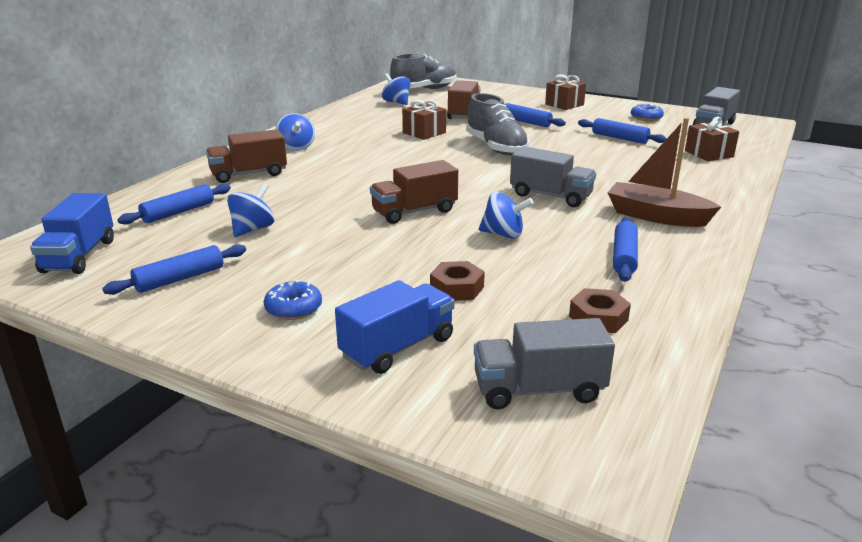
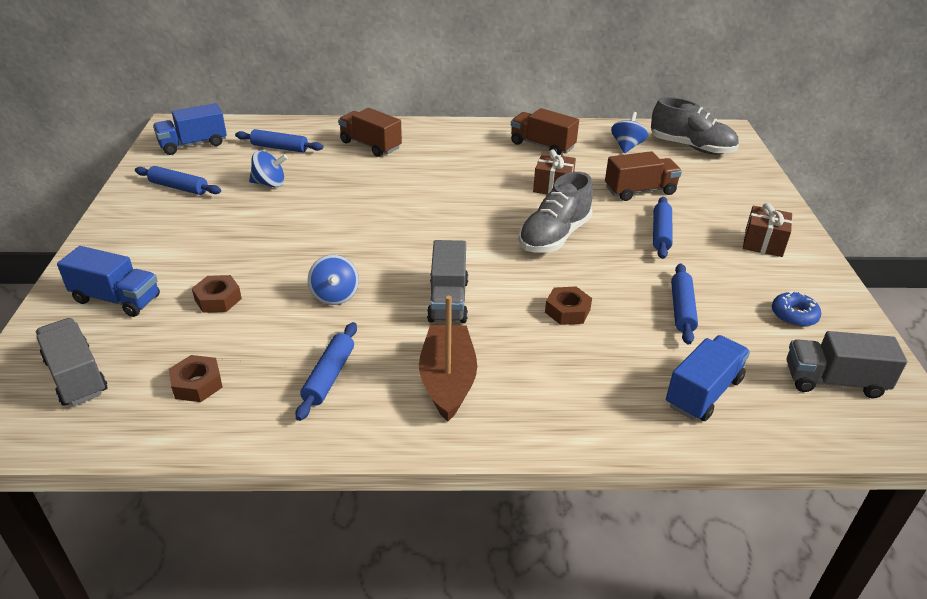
camera: 60 degrees right, 10 degrees up
(293, 308) = (155, 241): blue donut -> none
(296, 147) = (448, 143): blue spinning top -> none
(414, 211) = (352, 238): brown truck -> brown truck (542, 146)
(596, 165) = (567, 311): none -> brown nut
(624, 257) = (329, 376): blue rolling pin -> blue rolling pin turned 60 degrees counterclockwise
(709, 154) = (703, 392): brown gift -> blue truck

